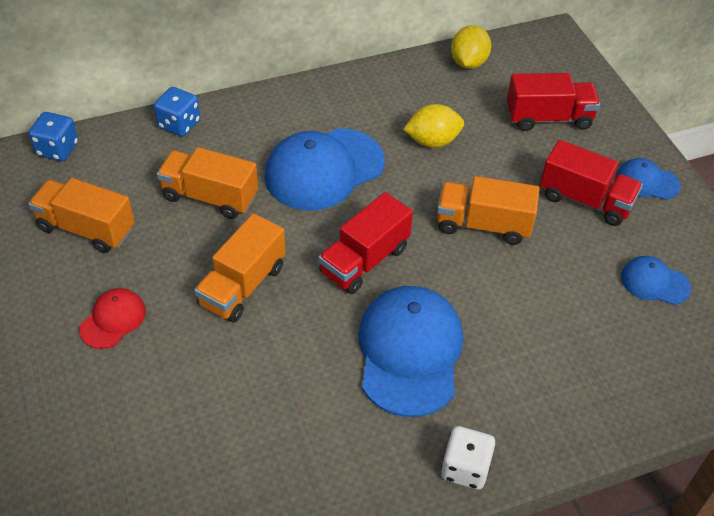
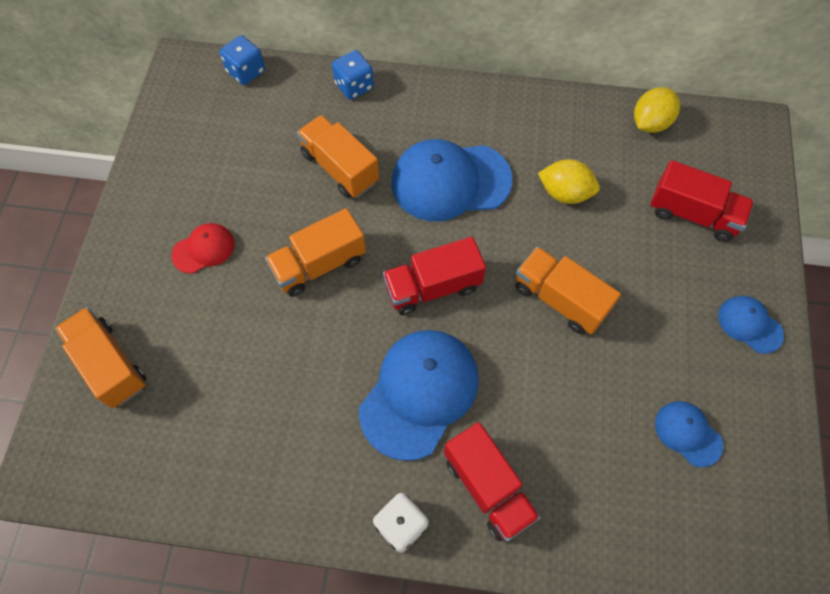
camera: 30 degrees right, 15 degrees up
(86, 229) = (228, 156): orange truck -> orange truck (110, 364)
(585, 200) = (674, 317): red truck -> red truck (487, 487)

